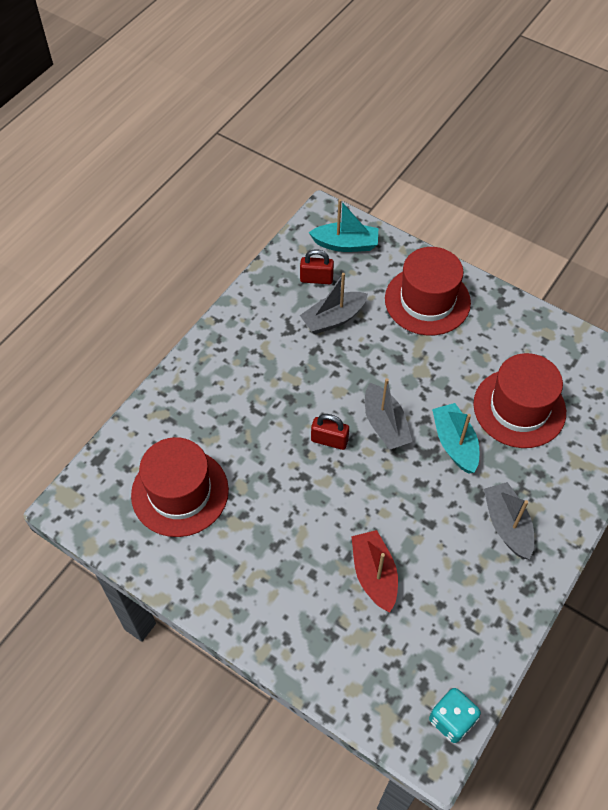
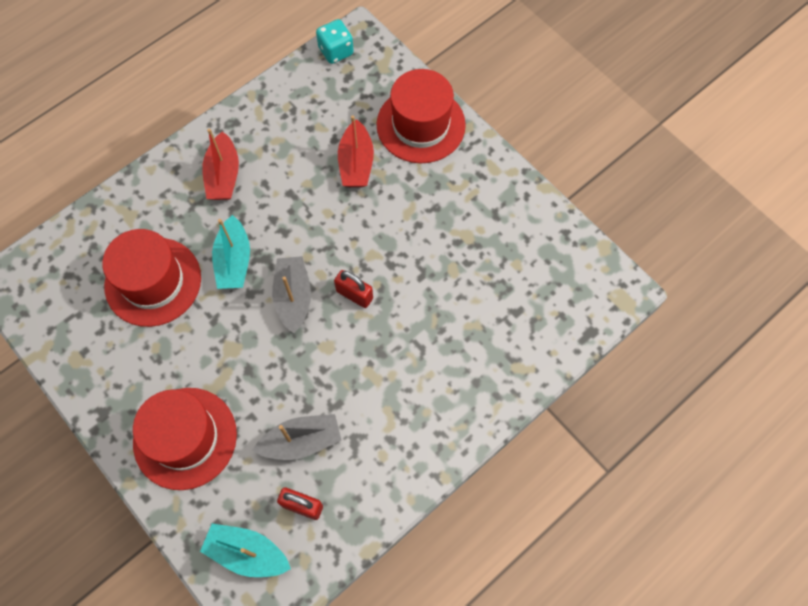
camera: 165 degrees left, 10 degrees up
(180, 492) = (513, 278): red hat -> red hat (421, 125)
(507, 525) = (223, 175): grey boat -> red boat

